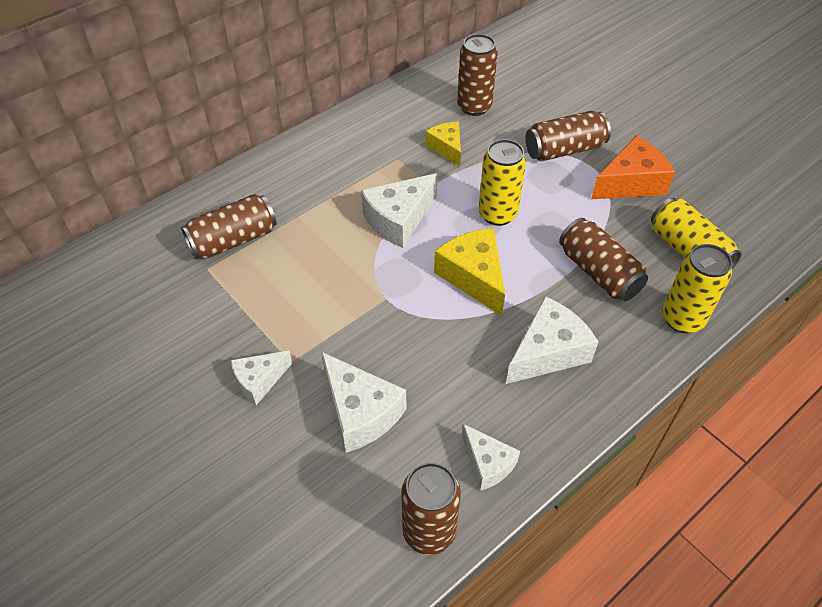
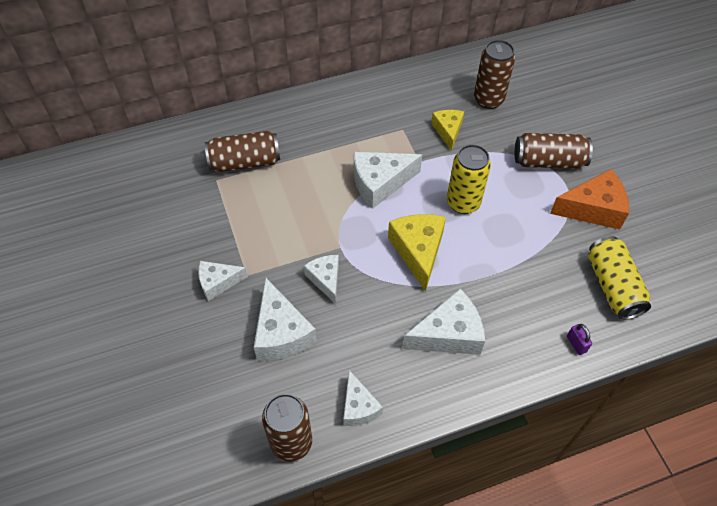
camera: 20 degrees right, 5 degrees up
(385, 338) = (325, 279): none -> white cheese
(598, 272) = (524, 280): brown can -> none
(682, 319) = (576, 344): yellow can -> purple padlock

